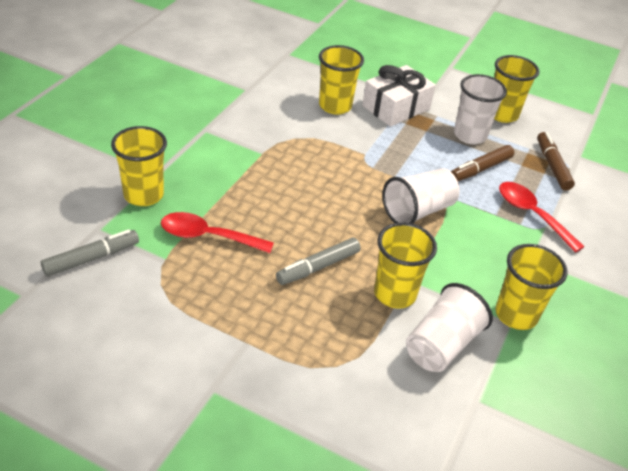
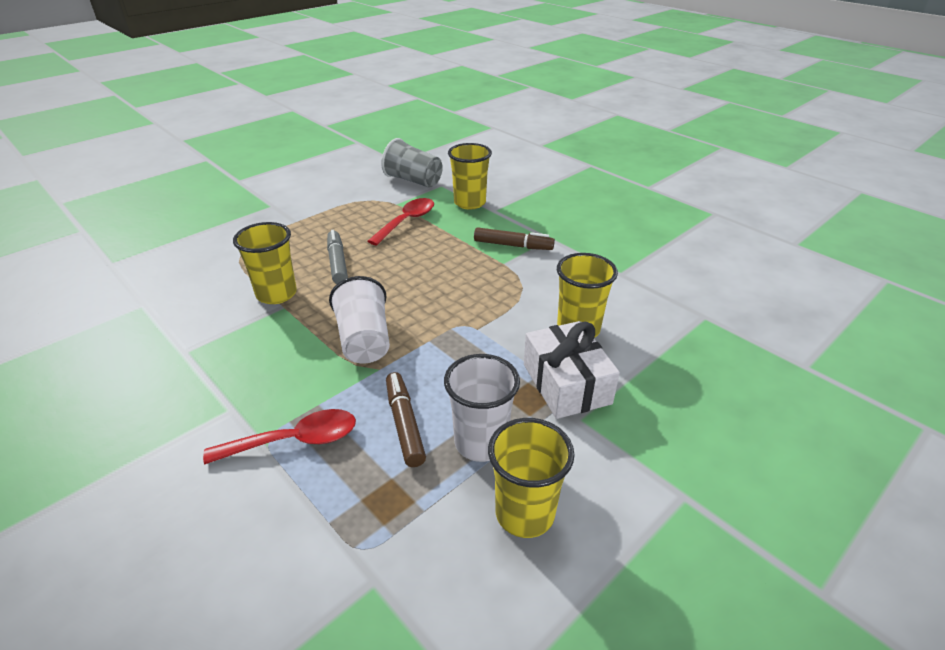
camera: 115 degrees right, 5 degrees down
(91, 258) = (413, 180): grey marker -> grey cup
(441, 345) = (205, 303): white cup -> none
(516, 315) = (185, 360): yellow cup -> none
(552, 166) = (370, 521): brown marker -> brown marker (513, 245)

